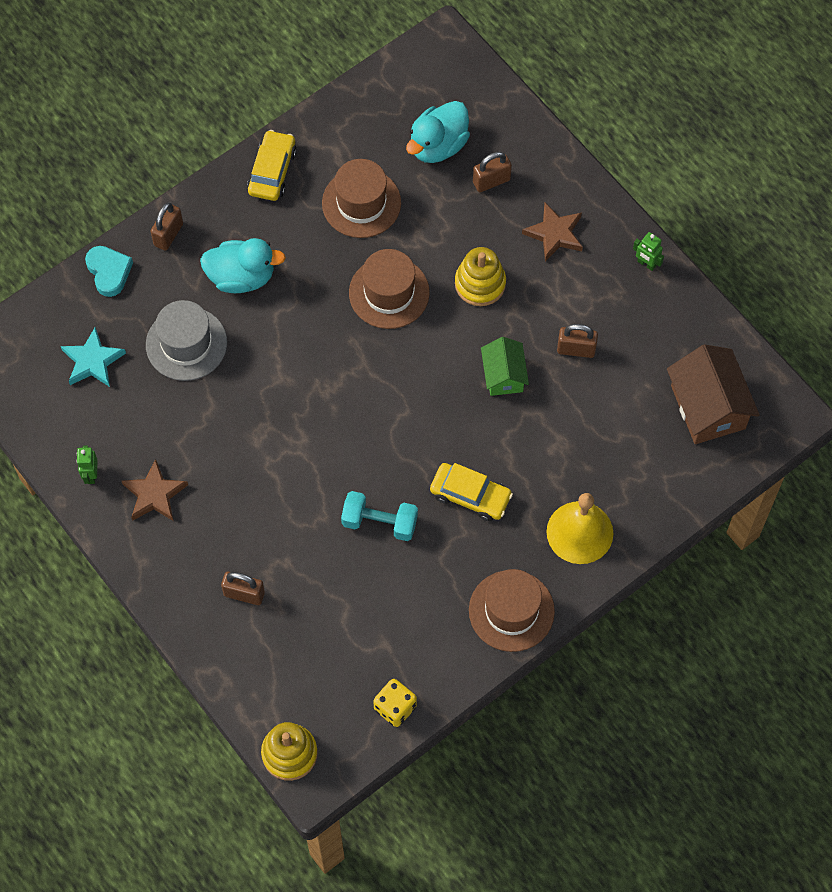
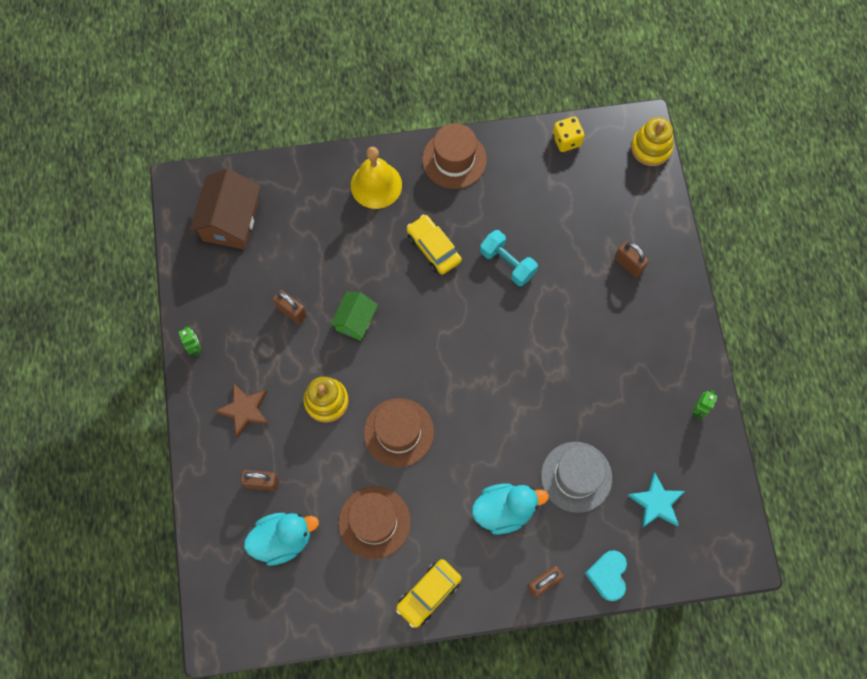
camera: 150 degrees left, 5 degrees up
(154, 494) = (658, 369): brown star -> none
(241, 277) = (504, 510): turquoise duck -> turquoise duck turned 135 degrees clockwise

